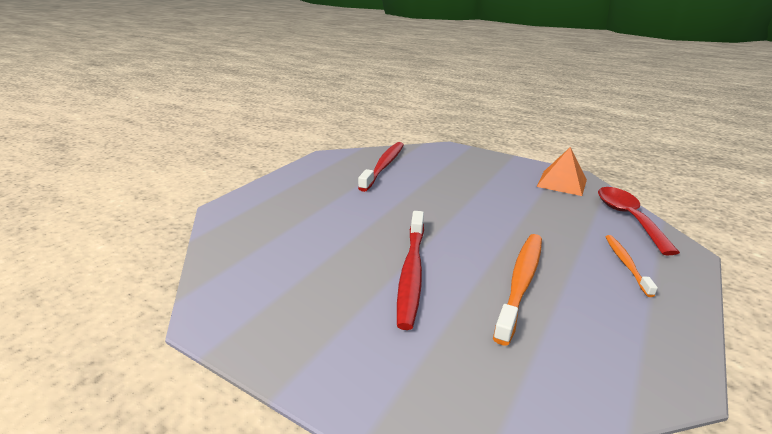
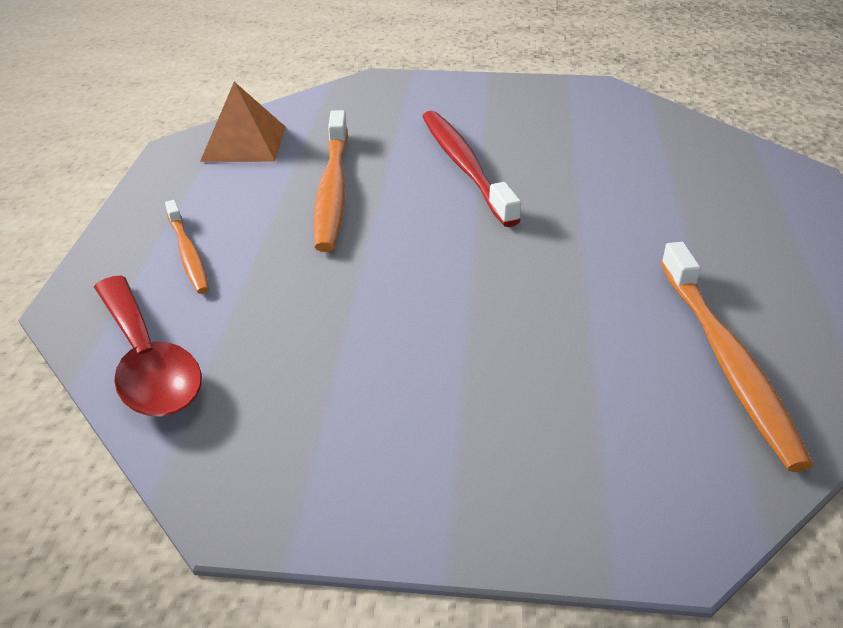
camera: 155 degrees right, 10 degrees up
(384, 166) = (727, 362): red toothbrush -> orange toothbrush
(562, 183) = (282, 451): orange pyramid -> orange pyramid (243, 143)

